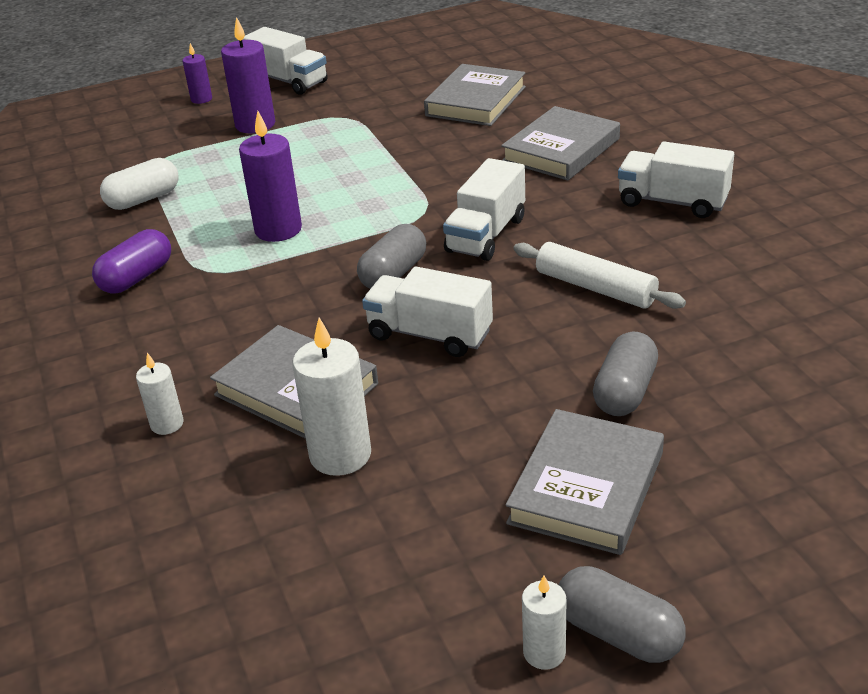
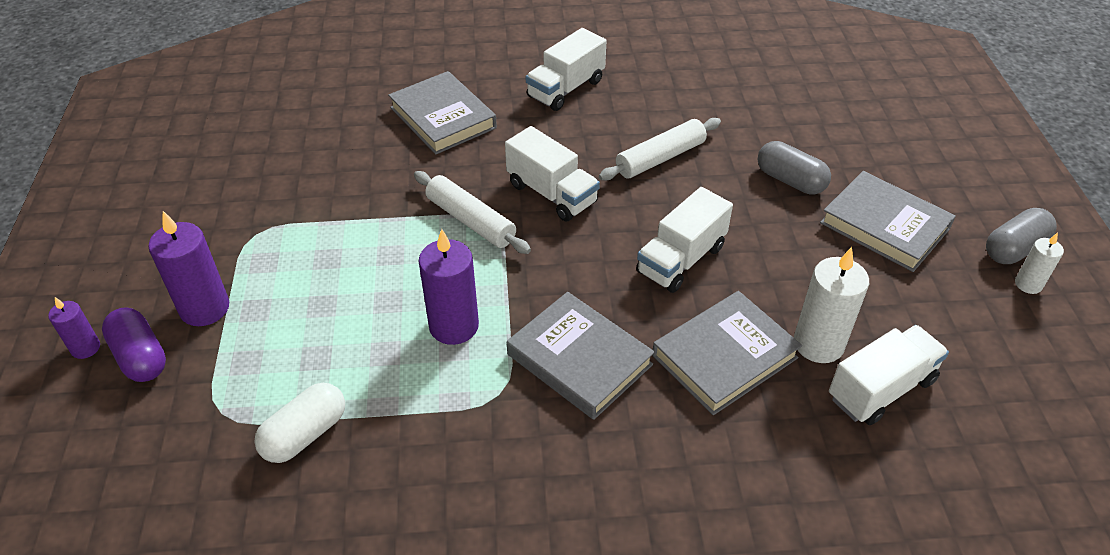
camera: 75 degrees left, 10 degrees up
(137, 278) = (477, 457): purple capsule -> purple capsule (140, 357)
(143, 199) = (305, 434): white capsule -> white capsule turned 60 degrees clockwise
(167, 424) = (743, 456): white candle -> none
(288, 81) = (120, 262): white truck -> white truck (881, 389)
(394, 274) = (580, 261): grey capsule -> none
(418, 203) = (470, 221): none -> white rolling pin
(475, 101) = (307, 141): grey book -> grey book (579, 359)

